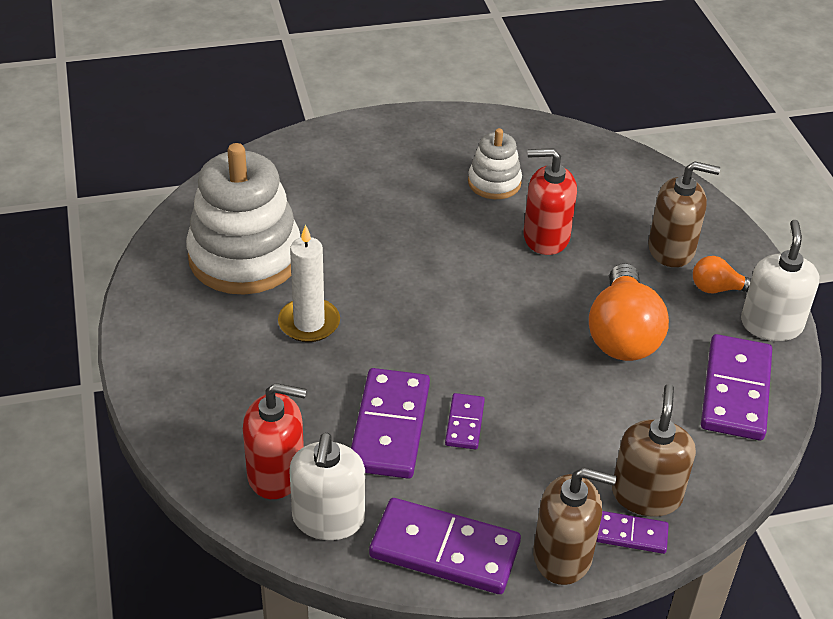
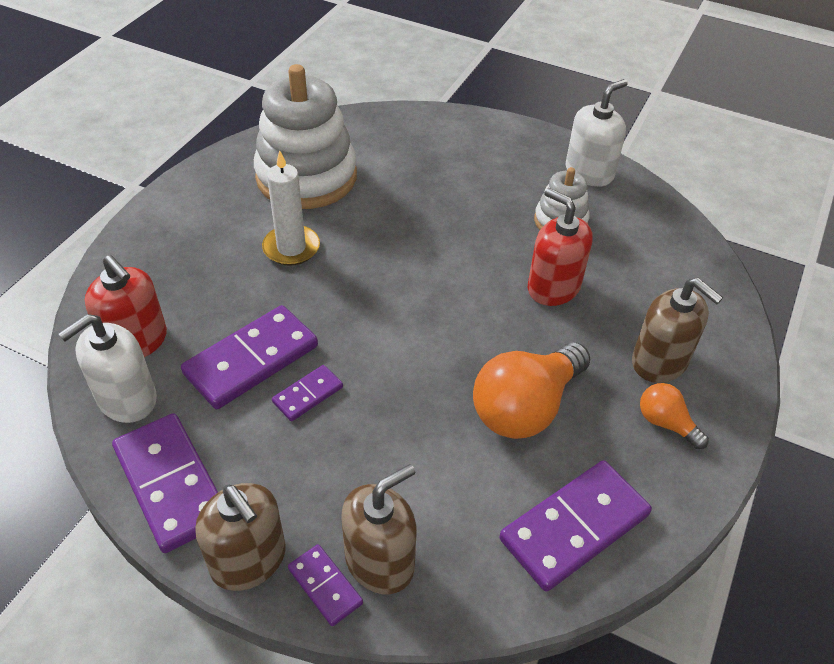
camera: 40 degrees right, 5 degrees up
(771, 324) = (684, 489): white soap dispenser -> white soap dispenser (589, 172)

